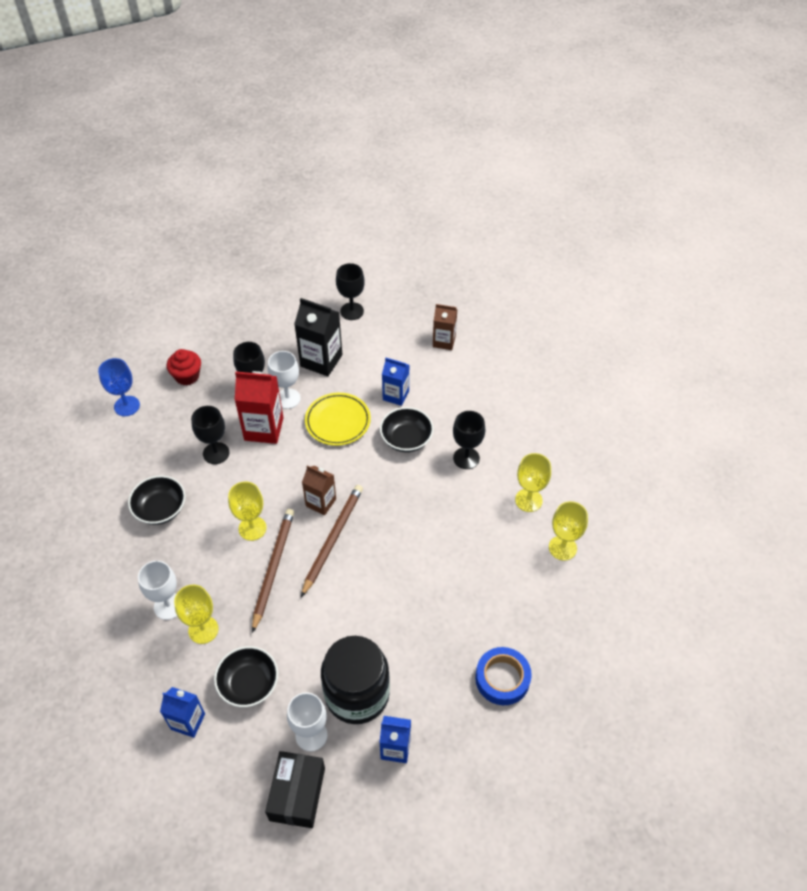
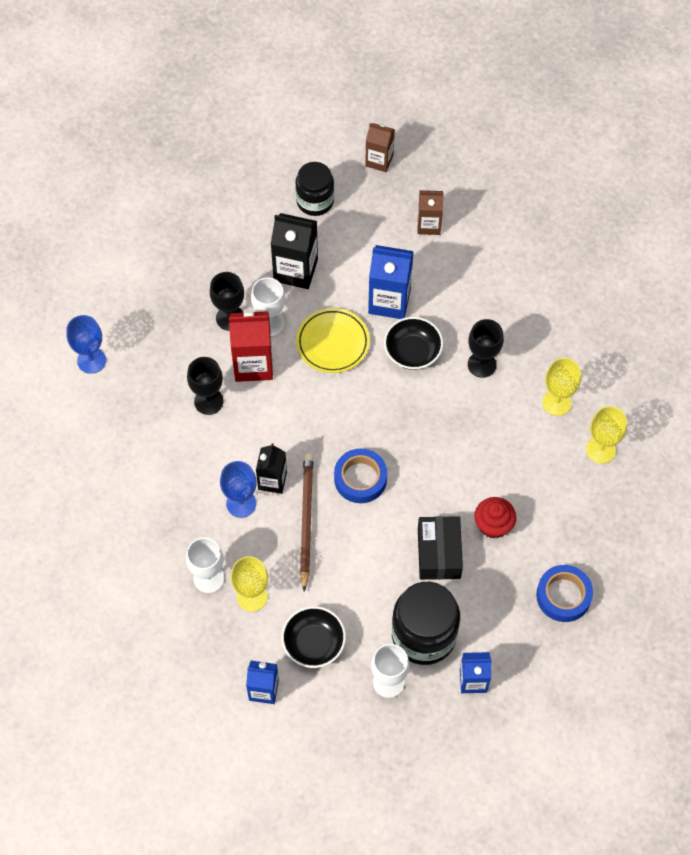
camera: 10 degrees left, 10 degrees up
(160, 509) = (167, 475): black bowl -> none
(187, 376) = (148, 313): red cupcake -> red cupcake (493, 525)
(218, 544) = (241, 503): none -> blue goblet
(252, 528) = (272, 480): yellow goblet -> black carton
(297, 794) = (389, 739): black box -> black box (439, 553)
(321, 502) = (338, 440): brown carton -> brown carton (379, 160)
(332, 539) = (360, 479): brown pencil -> blue tape
(352, 311) = (315, 201): black goblet -> black jar
(395, 395) = (389, 301): blue carton -> blue carton, size x1.57

